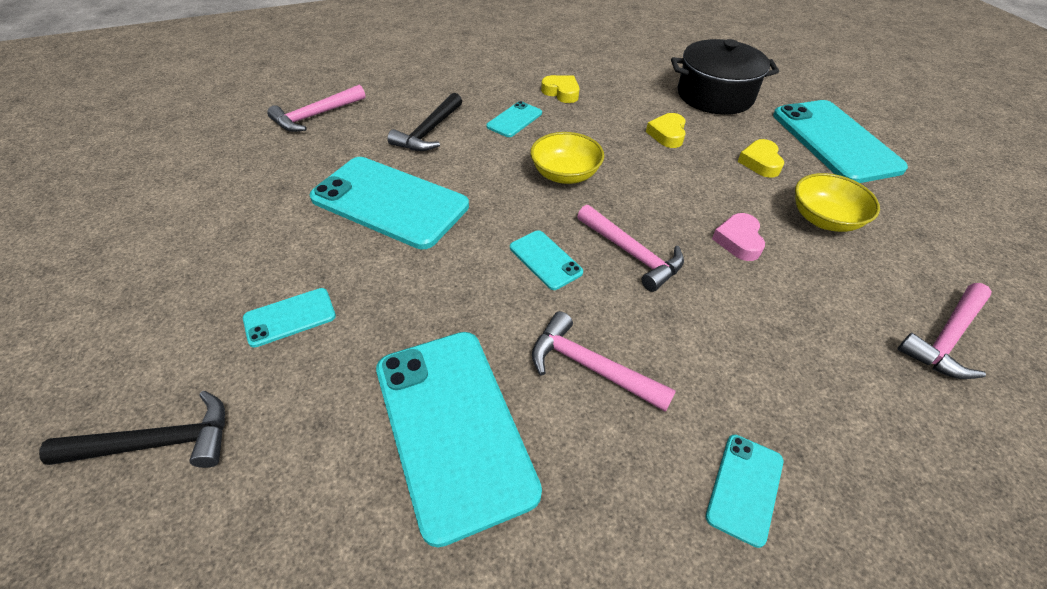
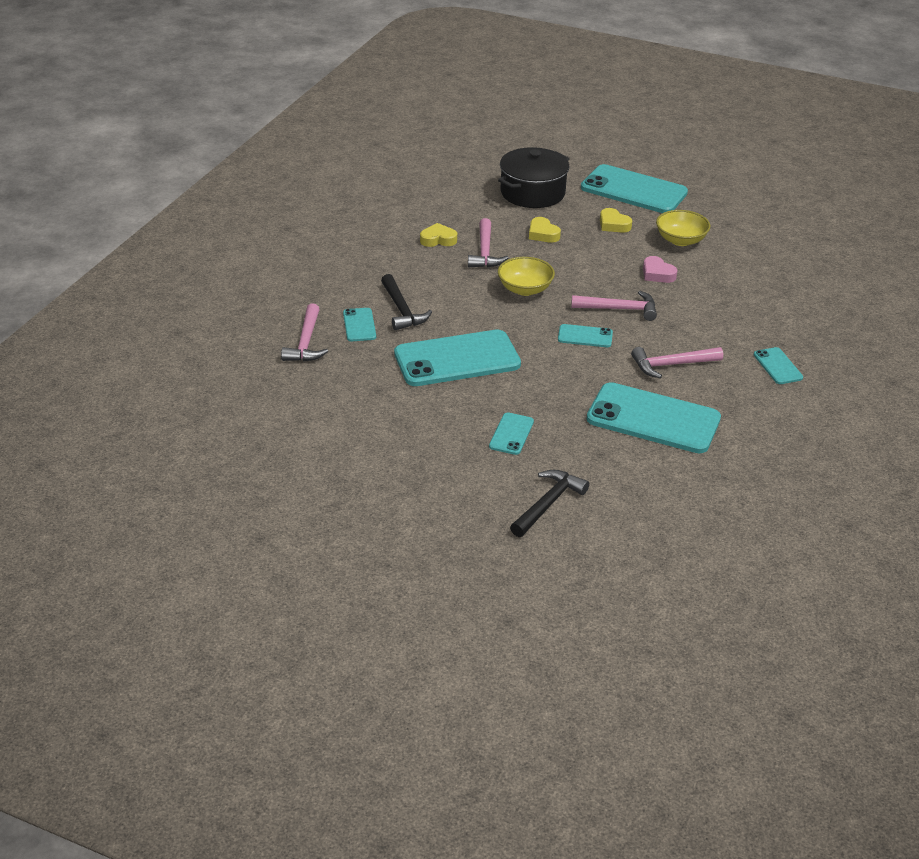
camera: 45 degrees left, 10 degrees down
(514, 120) = (441, 273): turquoise phone -> turquoise phone (359, 325)
(946, 338) = (785, 268): pink hammer -> pink hammer (485, 252)

